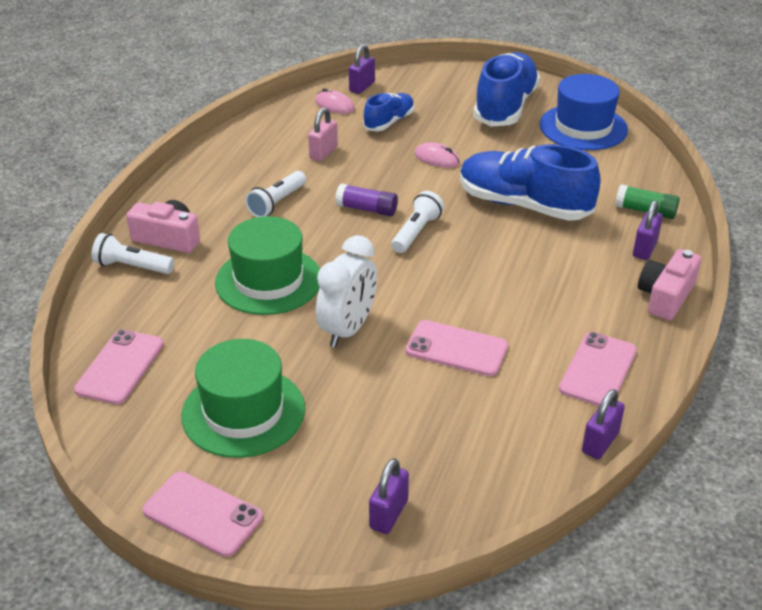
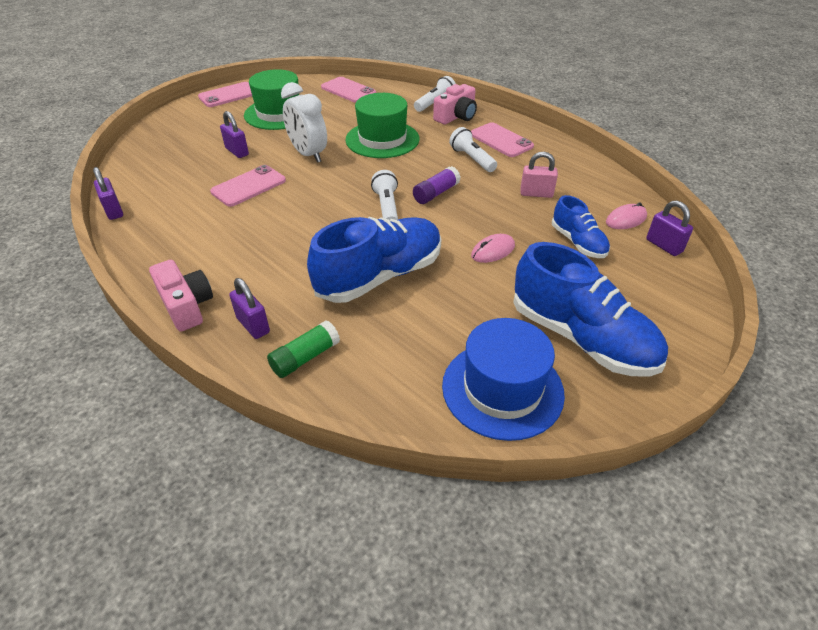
camera: 115 degrees right, 5 degrees up
(323, 153) = (536, 194): pink padlock -> pink padlock turned 45 degrees counterclockwise
(389, 514) = (166, 134): purple padlock -> purple padlock (237, 151)
(416, 232) = (387, 207): white flashlight -> white flashlight turned 150 degrees counterclockwise
(598, 370) = (163, 234): pink phone -> pink phone (501, 140)

